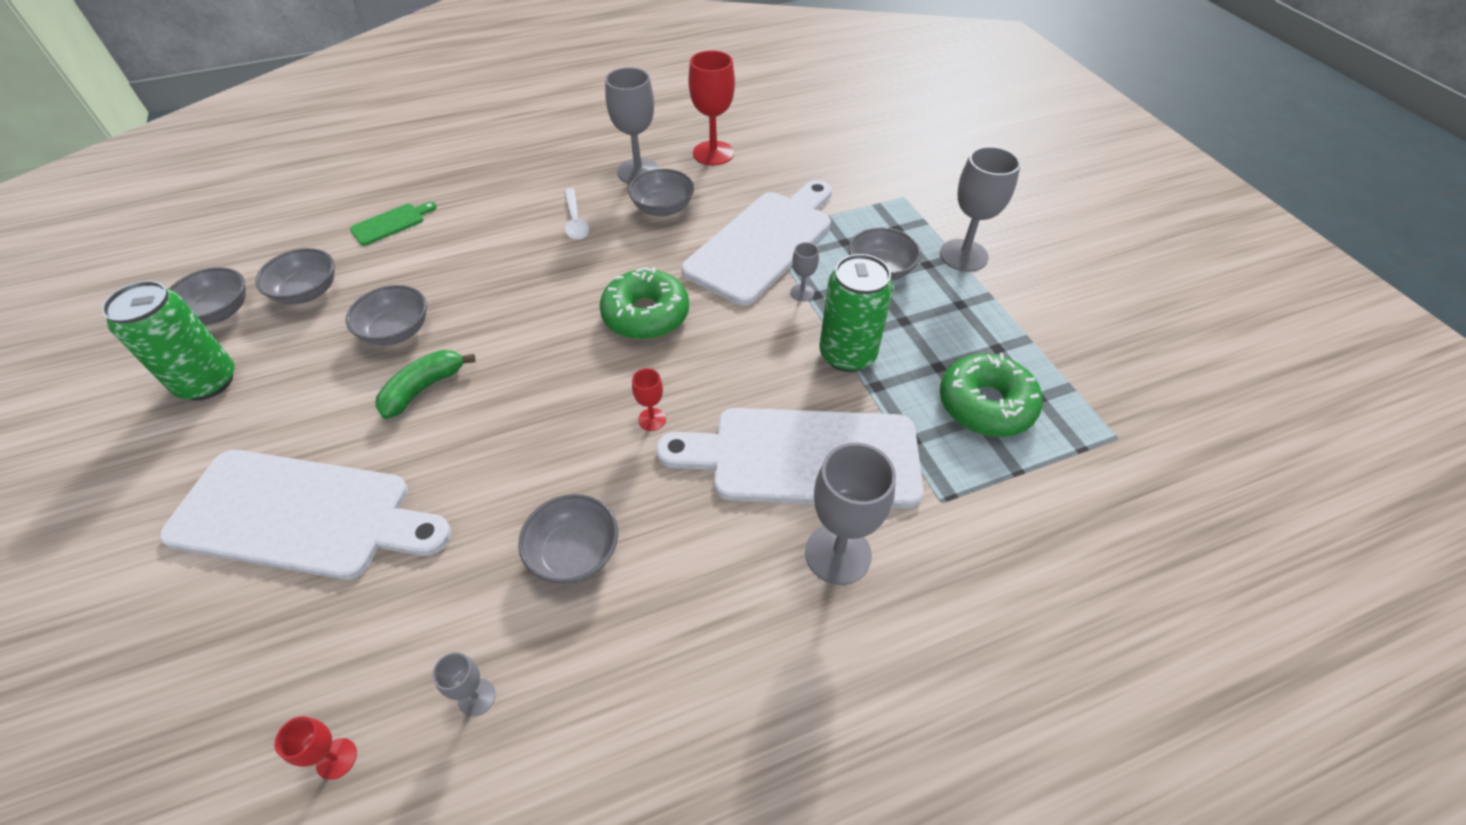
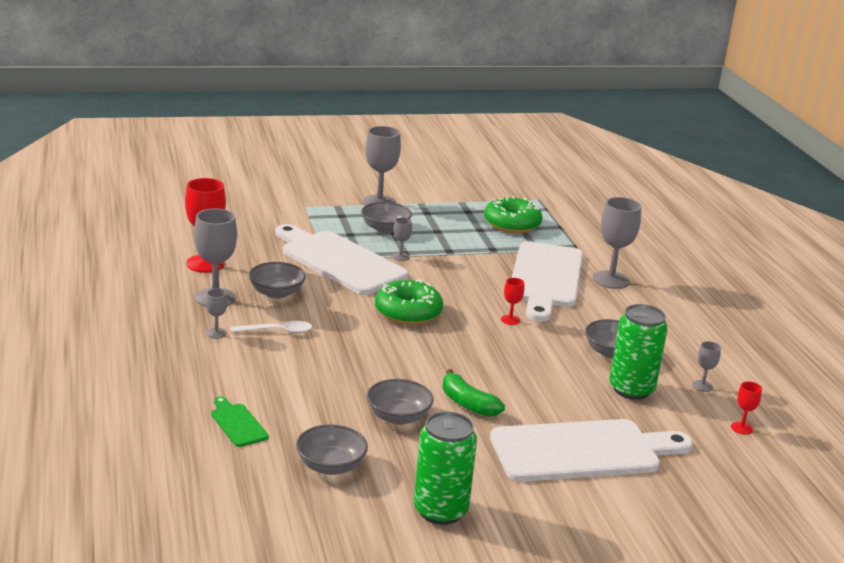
camera: 85 degrees left, 25 degrees down
(219, 312) = (345, 516): grey bowl -> none
(301, 515) = (582, 451): white cutting board -> white cutting board turned 60 degrees clockwise
(563, 184) = (216, 333): none -> grey goblet
(847, 354) = (464, 253): green can -> green can (631, 389)

